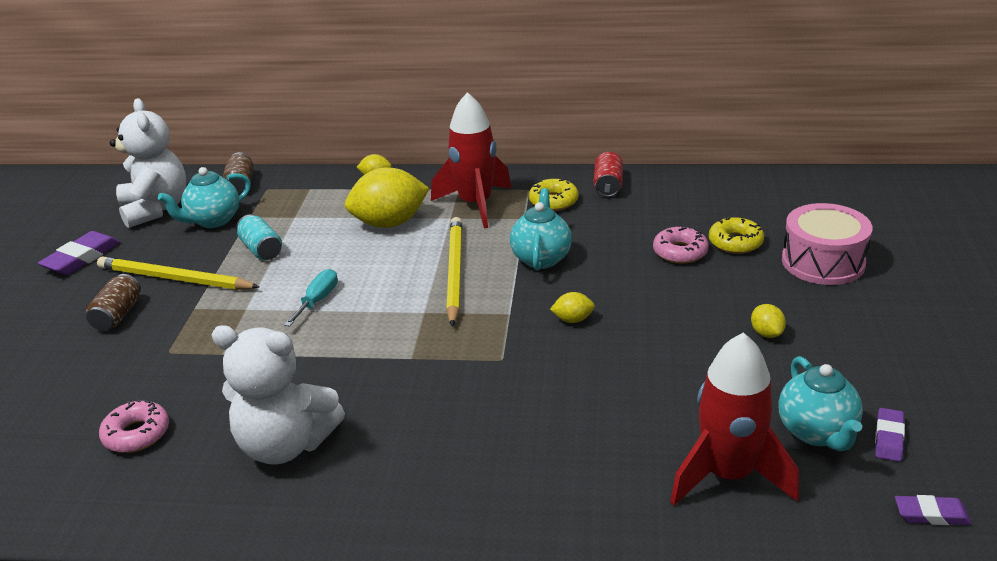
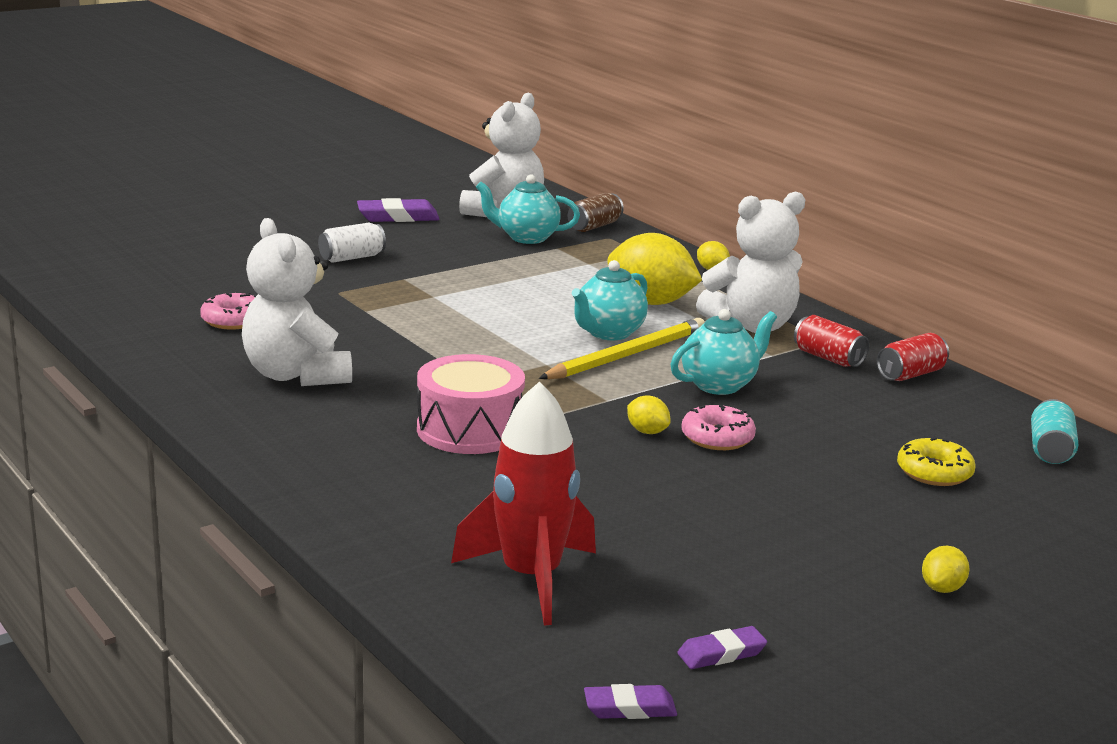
camera: 45 degrees right, 10 degrees down
(118, 315) = (352, 258): brown can -> white can
(174, 279) = (427, 257): yellow pencil -> none
(261, 250) = (520, 270): turquoise can -> turquoise can (1050, 450)
(317, 300) = (489, 317): turquoise screwdriver -> none
(475, 204) = (752, 326): red rocket -> white teddy bear
(553, 201) = (828, 358): yellow donut -> red can
(680, 252) = (858, 448): pink donut -> pink donut (717, 438)
(766, 333) = (793, 536): yellow lemon -> yellow lemon (942, 588)
(817, 432) = (667, 609): turquoise teapot -> turquoise teapot (608, 333)
(823, 262) = (991, 533): pink drum -> pink drum (470, 429)
(931, 514) = (629, 708): purple eraser -> purple eraser turned 60 degrees counterclockwise

